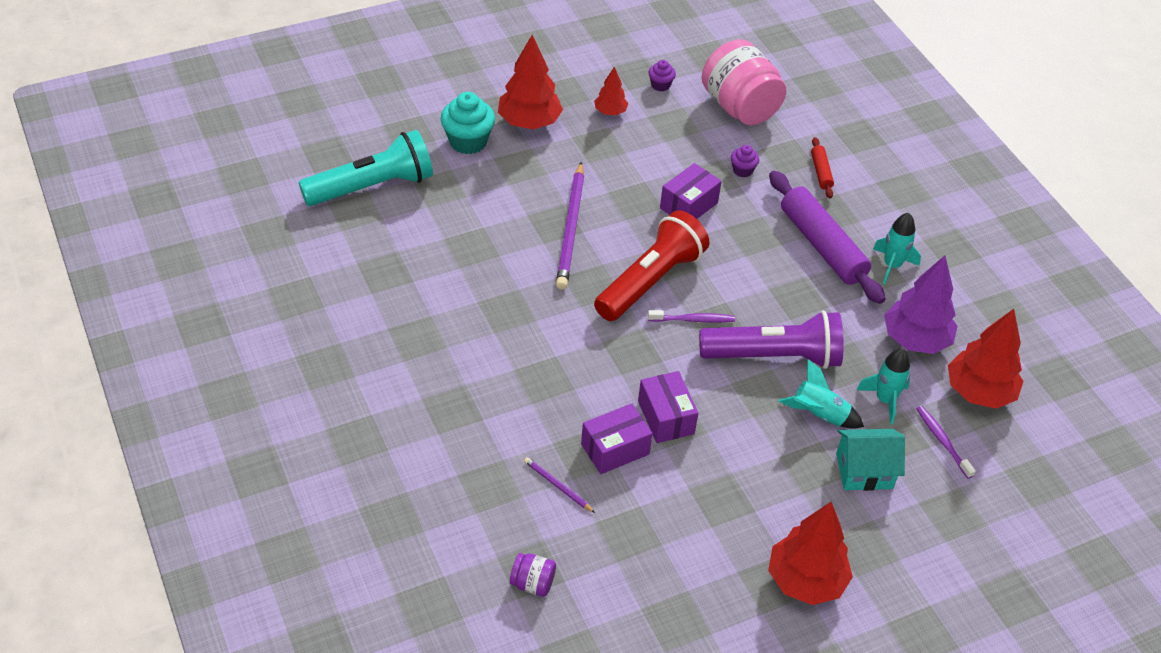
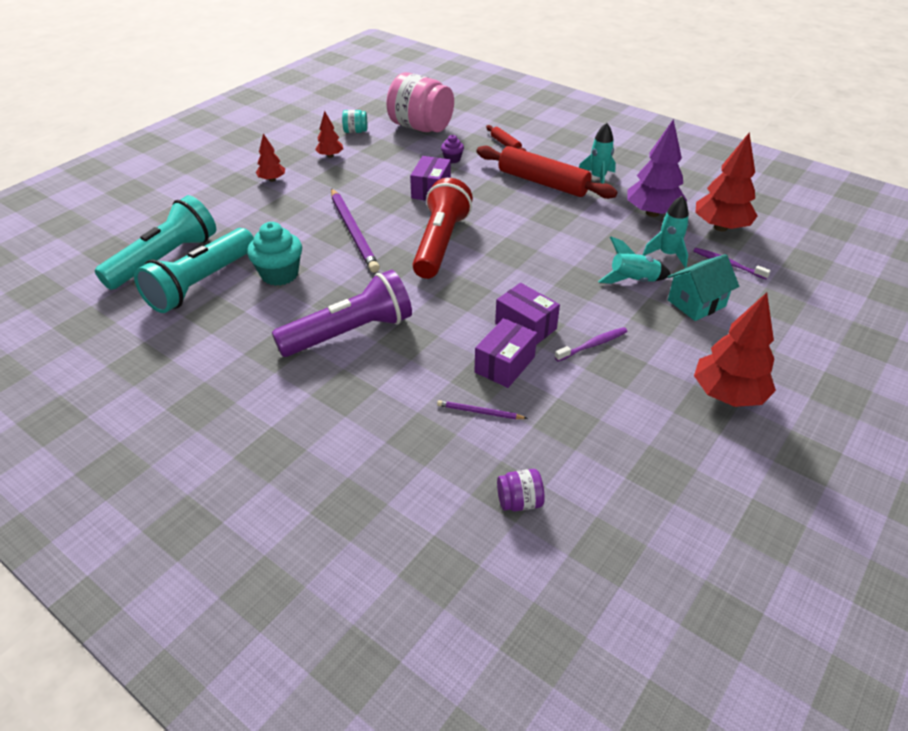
camera: 25 degrees left, 5 degrees down
(391, 231) = (201, 283): none -> turquoise flashlight
(468, 141) = (230, 205): turquoise cupcake -> turquoise cupcake (280, 274)
(529, 122) = (272, 179): red tree -> red tree, size x0.53
(660, 85) = (355, 131): purple cupcake -> turquoise jar
(693, 320) = (492, 256): purple toothbrush -> purple toothbrush (593, 345)
(773, 356) = (569, 257): purple flashlight -> purple flashlight (349, 333)
(822, 246) = (543, 182): purple rolling pin -> red rolling pin

